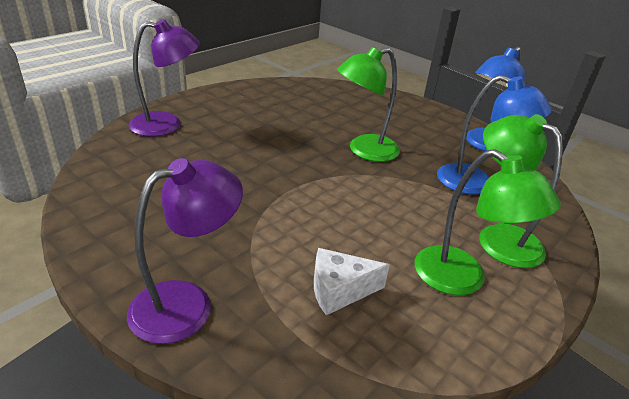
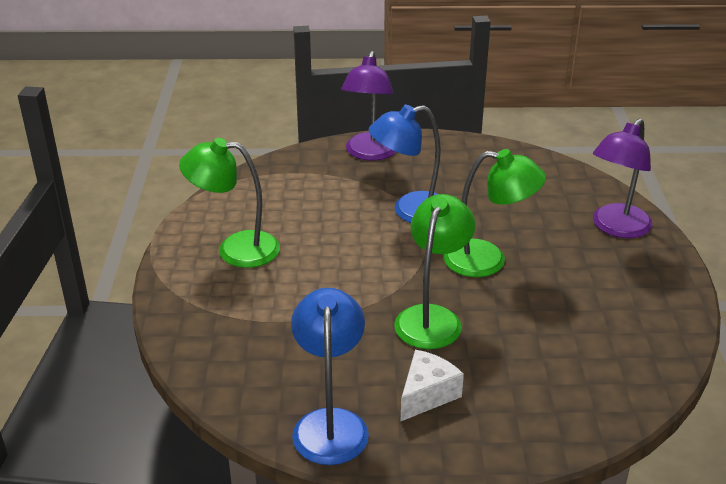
camera: 140 degrees right, 0 degrees up
(339, 290) = (303, 200): white cheese -> white cheese (427, 395)
(476, 183) = (292, 349): blue lamp -> blue lamp (410, 211)
(499, 237) = (230, 298): green lamp -> green lamp (488, 260)

